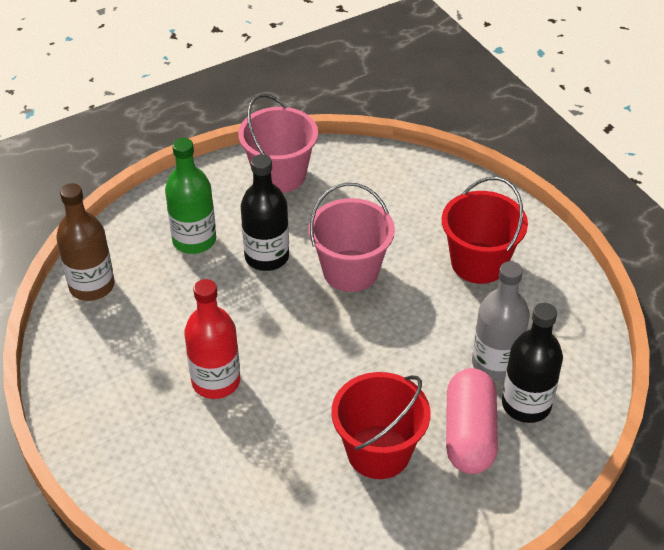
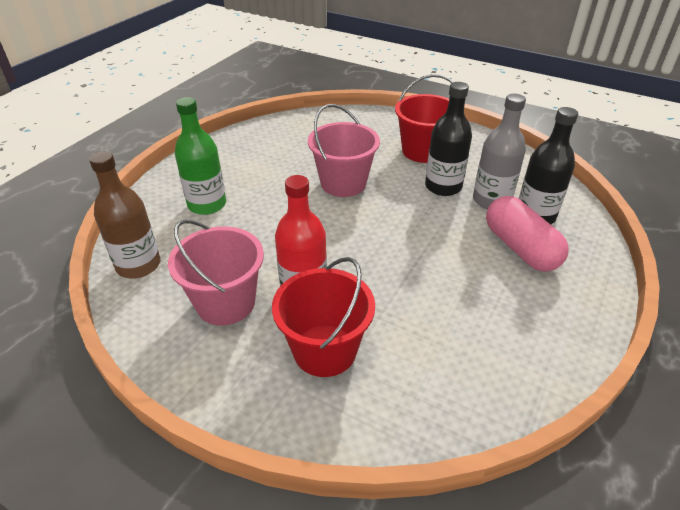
camera: 30 degrees left, 5 degrees down
(267, 257) = (274, 196): black bottle -> black bottle (443, 186)
(280, 175) = (242, 147): pink bucket -> pink bucket (226, 303)
(378, 452) = (473, 286): red bucket -> red bucket (325, 350)

